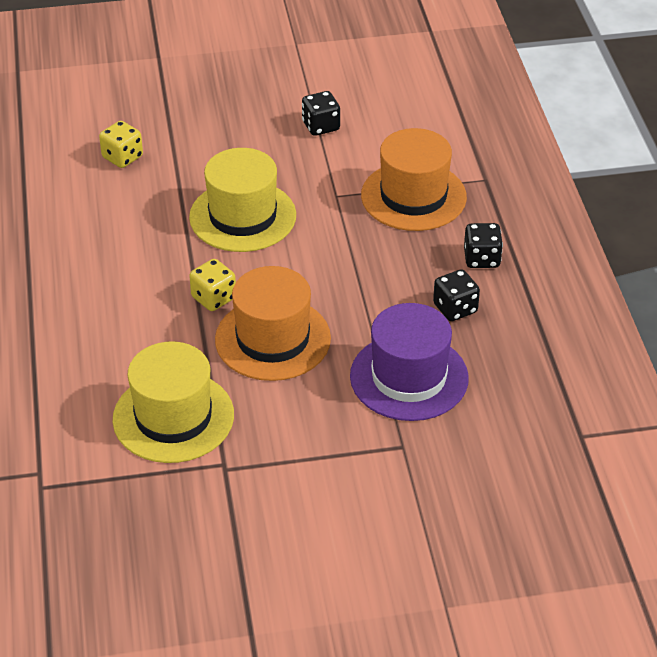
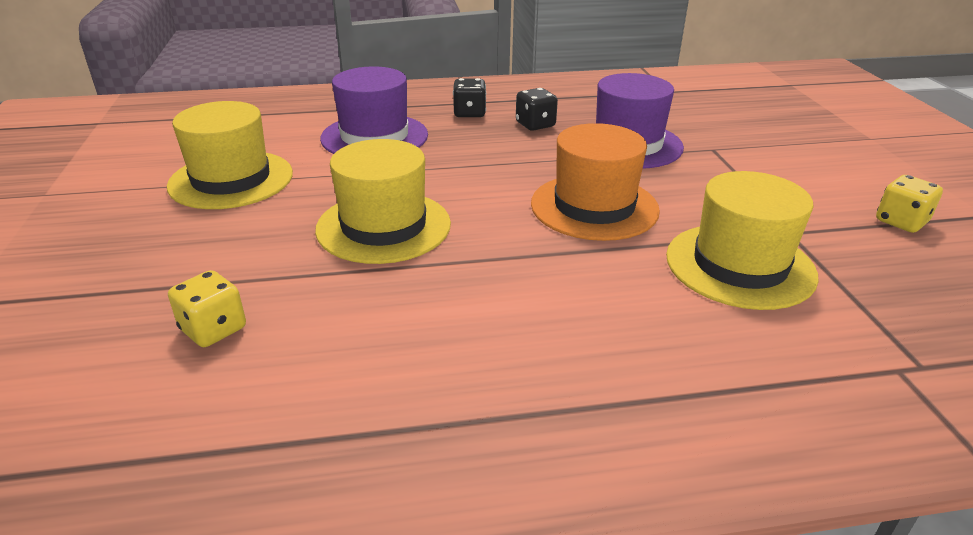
camera: 90 degrees left, 10 degrees down
(214, 298) = (533, 243): yellow dice -> yellow dice (901, 222)
(321, 126) = (231, 179): black dice -> yellow hat
(413, 196) = (374, 137): orange hat -> purple hat

